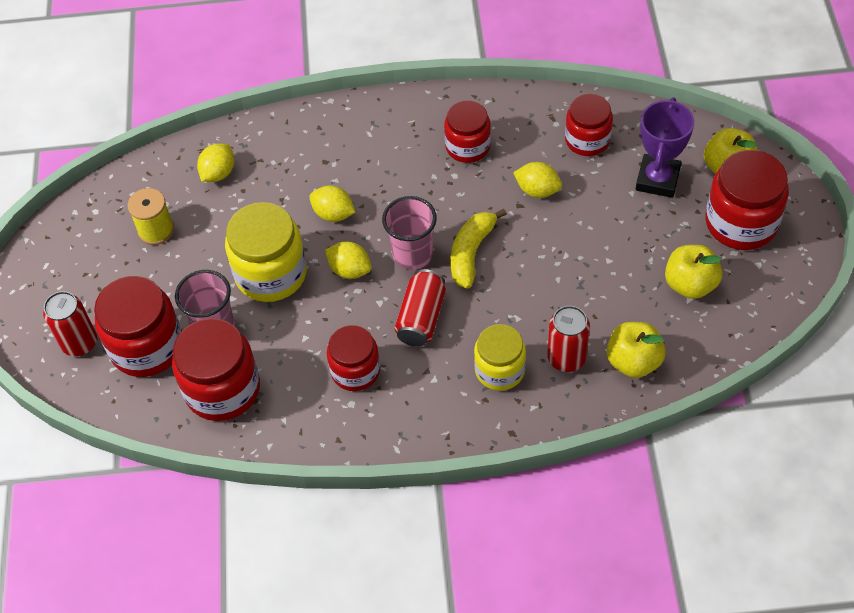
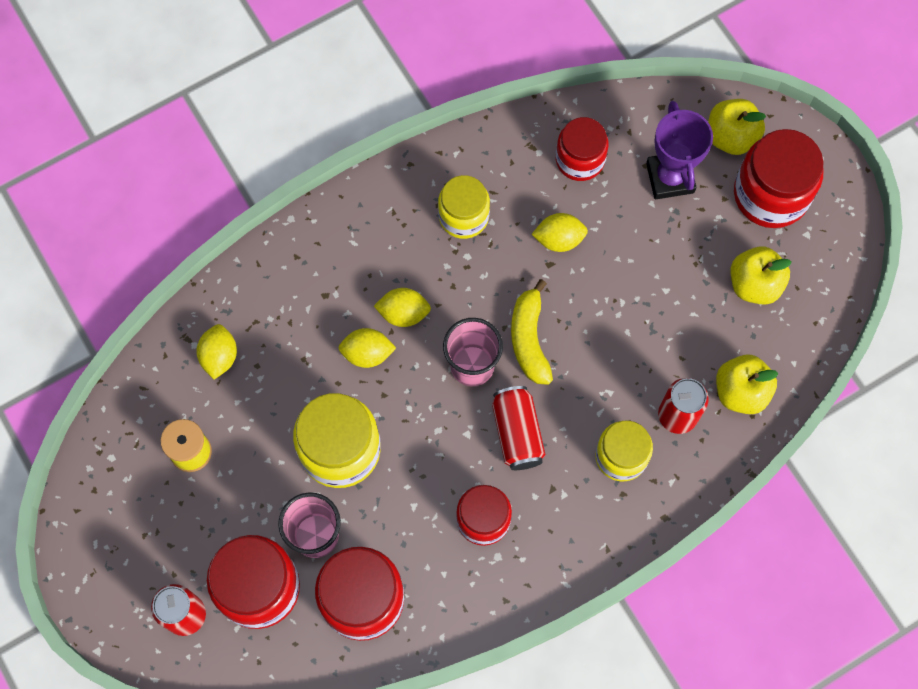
camera: 30 degrees left, 15 degrees up
(350, 270) = (418, 410): yellow lemon -> yellow lemon (403, 313)
(468, 146) = (463, 216): red jar -> yellow jar

